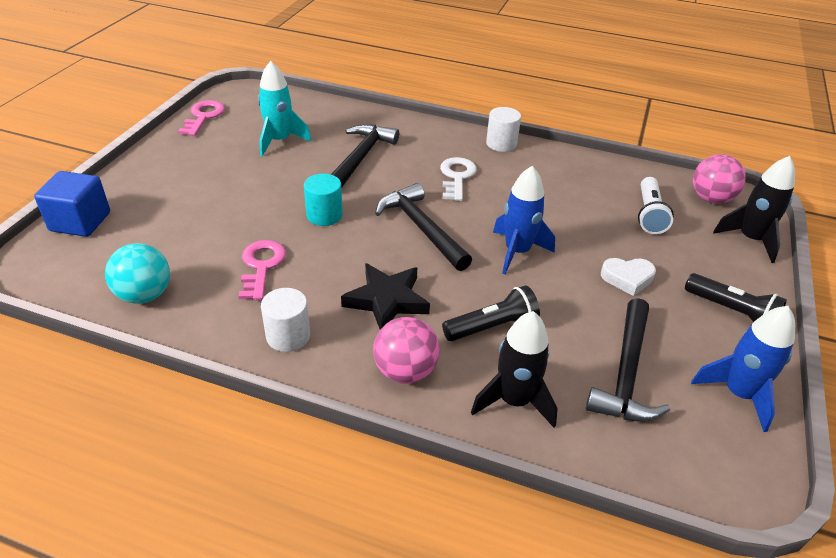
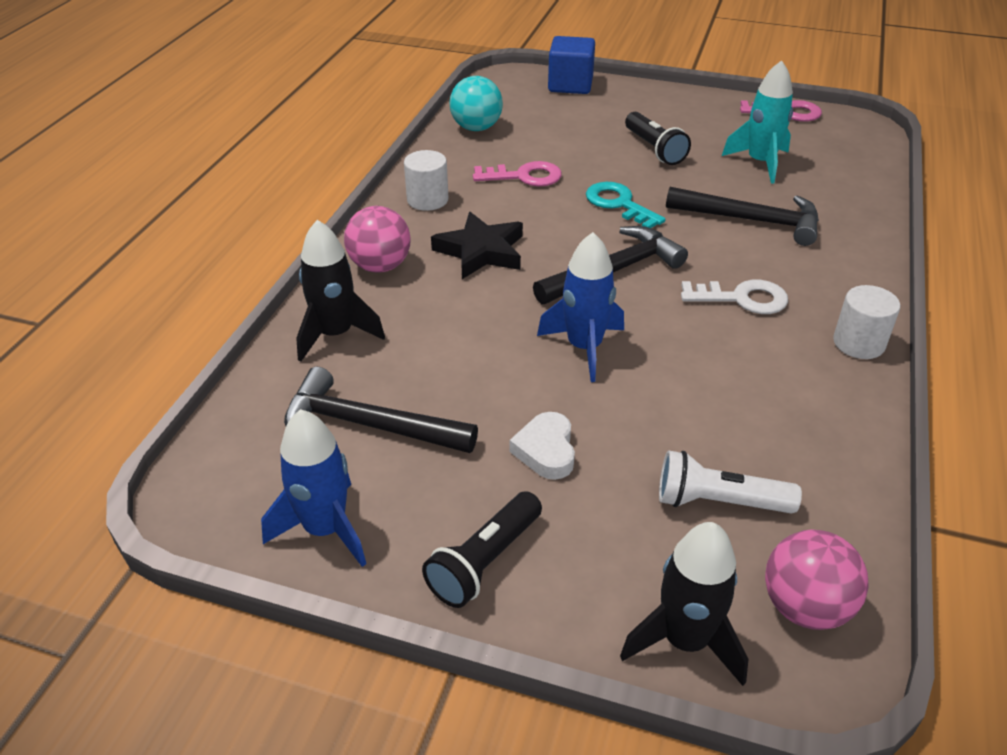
camera: 90 degrees right, 0 degrees up
(324, 215) = (619, 204): turquoise cylinder -> turquoise key
(492, 327) = (443, 323): black flashlight -> black flashlight (654, 149)

